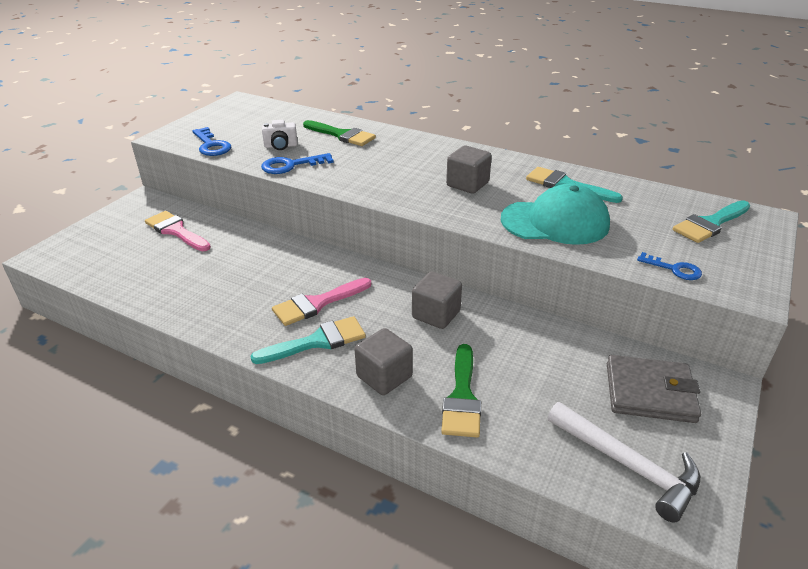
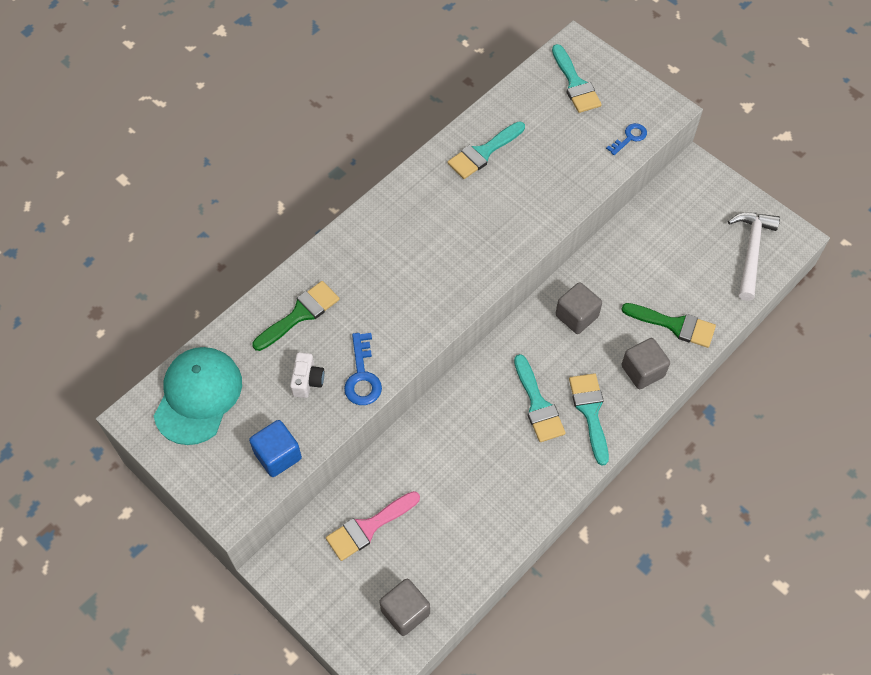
camera: 75 degrees left, 25 degrees up
(211, 145) = (278, 455): blue key -> blue cube
(317, 303) = (538, 404): pink brush -> turquoise brush
(467, 184) = (456, 228): grey cube -> grey cube (405, 612)
(555, 222) = (543, 185): turquoise cap -> turquoise cap (198, 396)
(627, 465) = (751, 252): white hammer -> white hammer turned 45 degrees counterclockwise
(650, 392) = (693, 210): grey wallet -> none

